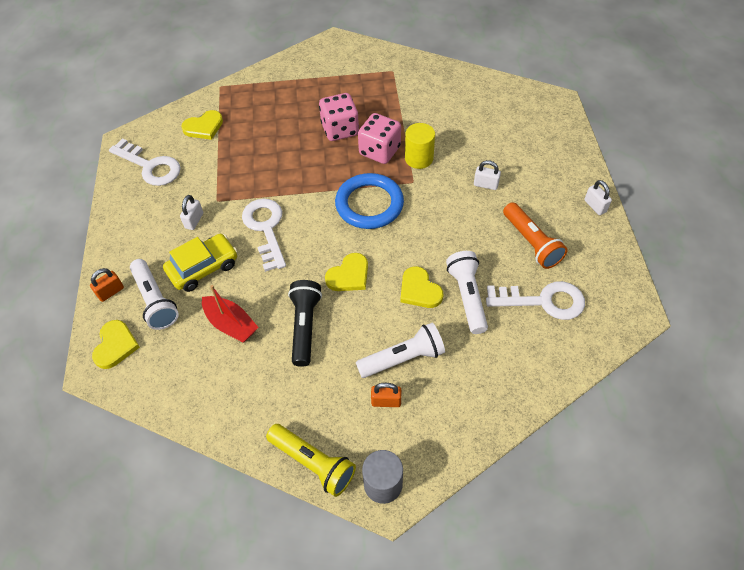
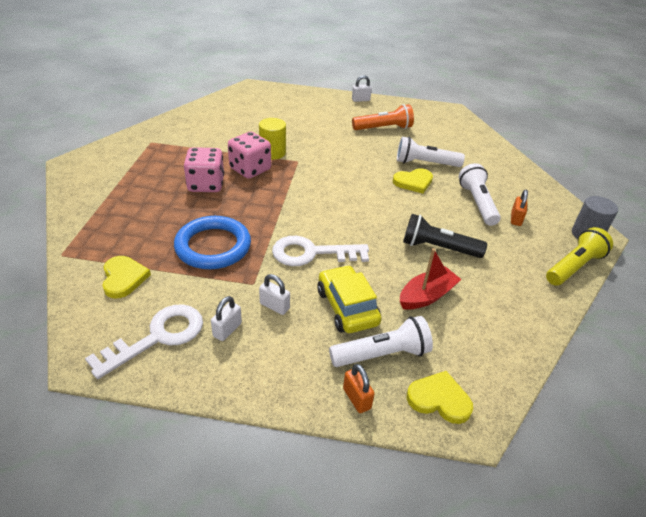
camera: 80 degrees left, 15 degrees down
(349, 275) = (388, 213): yellow heart -> none
(369, 204) = (311, 187): blue ring -> blue ring (213, 246)
(485, 185) = (319, 132): white padlock -> white padlock (227, 330)
(543, 301) = (436, 136): white key -> none

